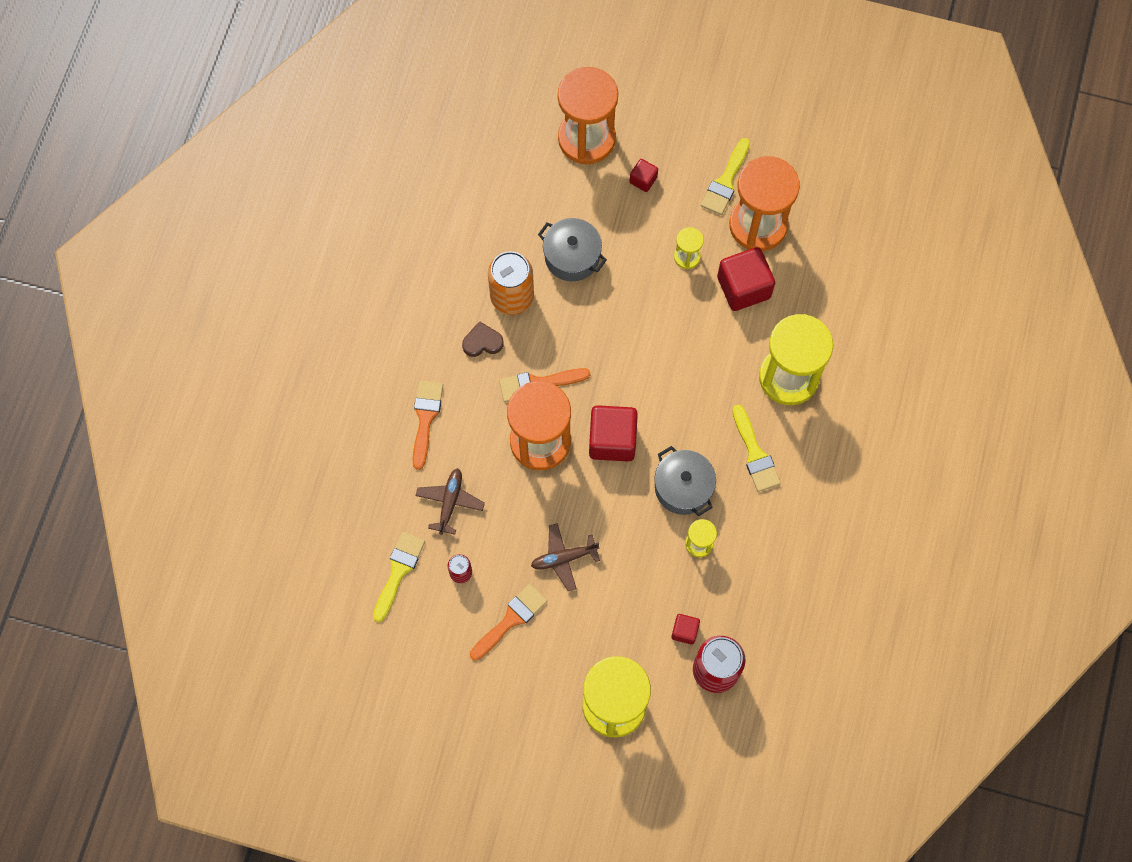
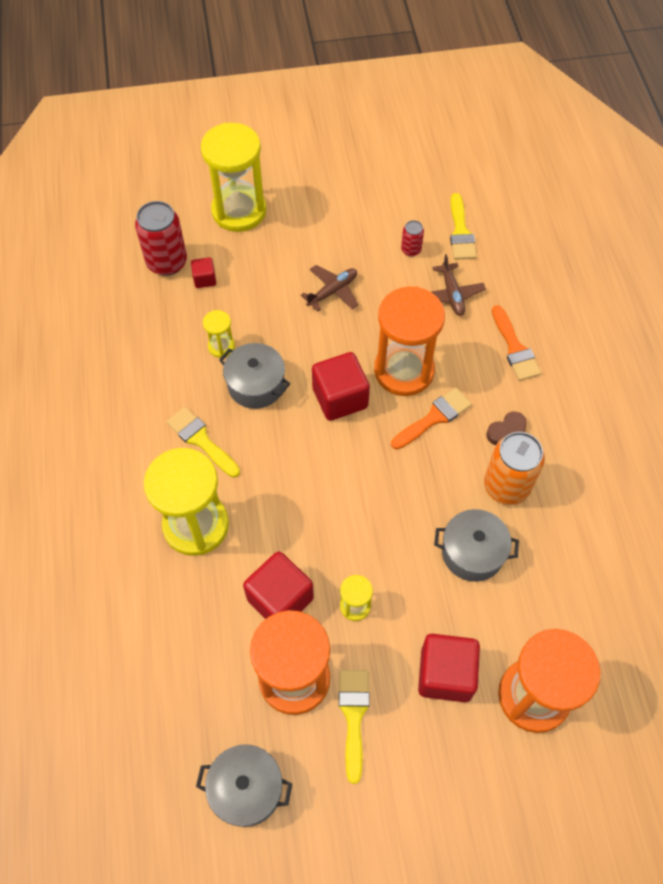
camera: 155 degrees right, 10 degrees down
(510, 620) = (351, 234): orange brush -> none
(643, 180) = (445, 674): red cube -> red cube, size x1.98
(823, 168) = (246, 789): none -> grey pot

